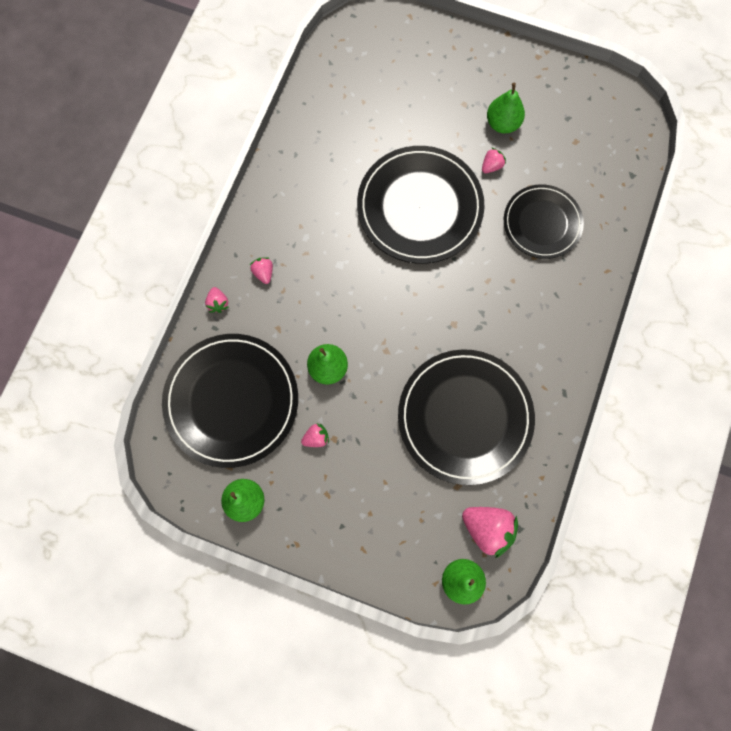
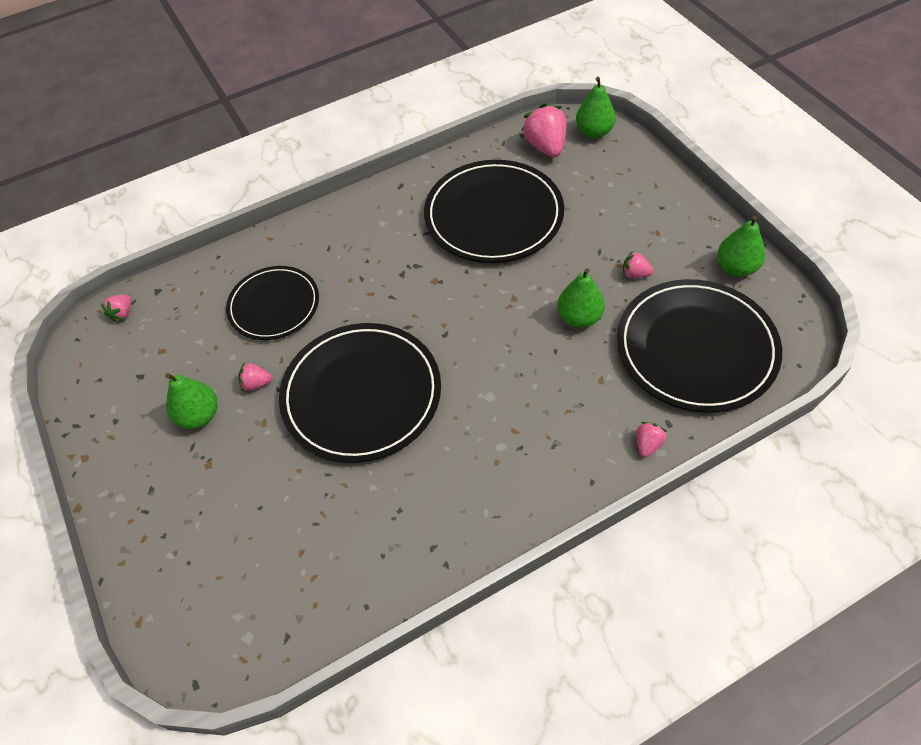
camera: 135 degrees left, 20 degrees down
(263, 273) = (575, 441): pink strawberry -> pink strawberry (122, 313)

